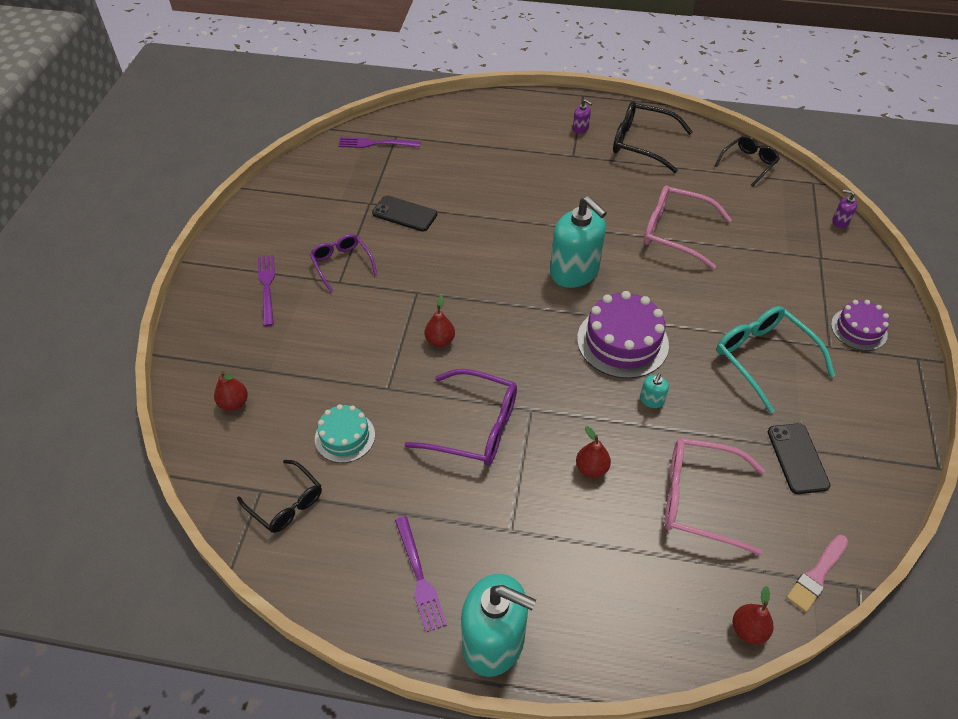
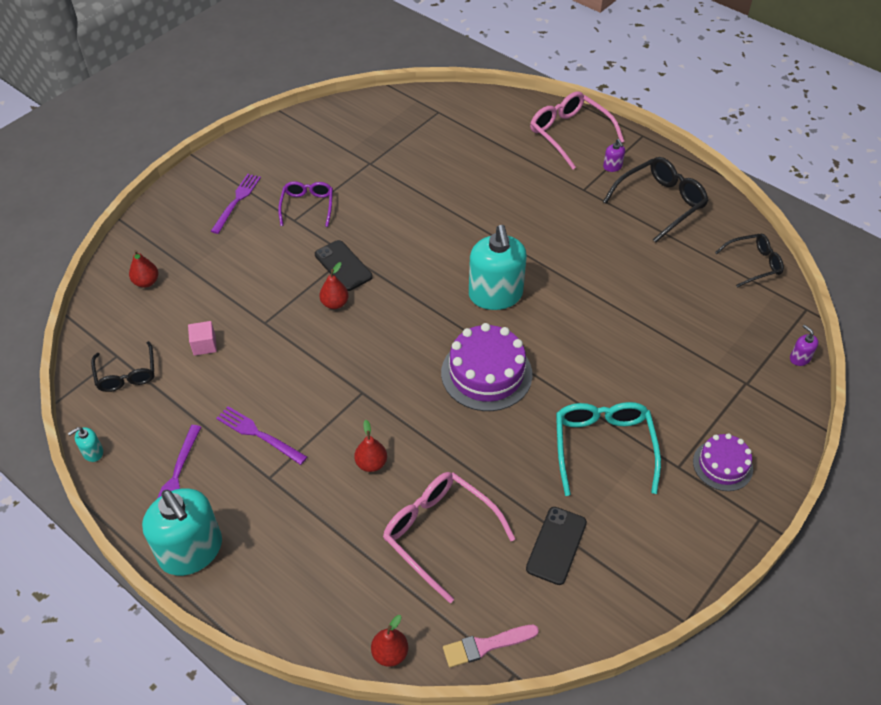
camera: 30 degrees right, 0 degrees up
(345, 437) = (204, 345): turquoise cake -> pink cube
(376, 143) = (416, 112): purple fork -> purple fork (258, 434)
(404, 214) = (391, 184): black phone -> black phone (343, 266)
(475, 427) = (306, 385): purple glasses -> none
(641, 143) = (660, 203): black glasses -> black glasses turned 90 degrees clockwise
(651, 400) = (469, 434): turquoise soap dispenser -> turquoise soap dispenser (93, 452)
(675, 232) = (620, 299): pink glasses -> pink glasses (569, 134)

